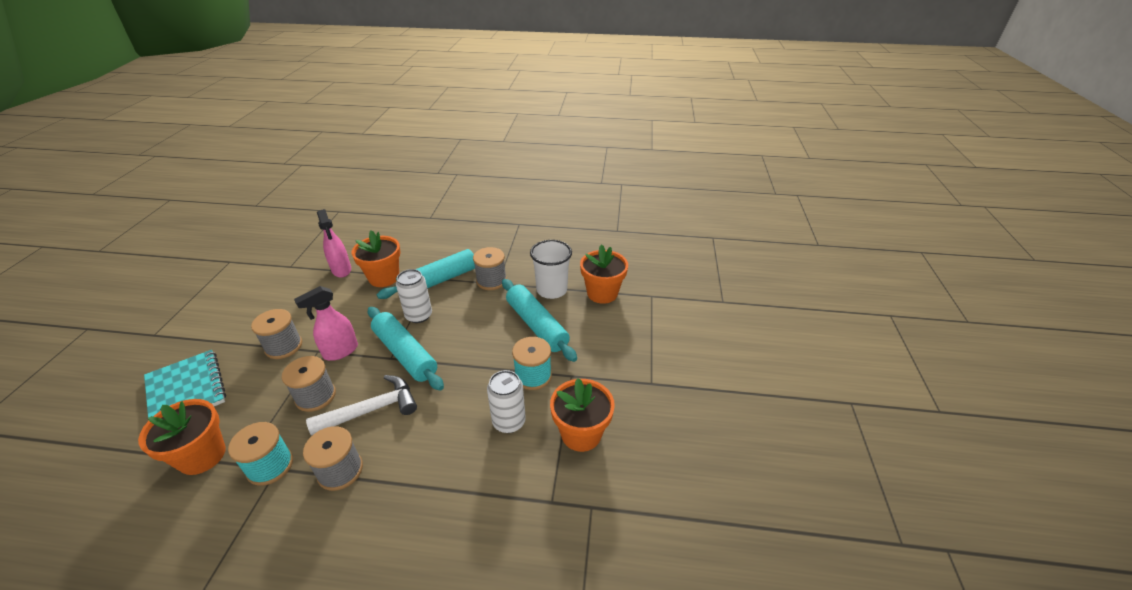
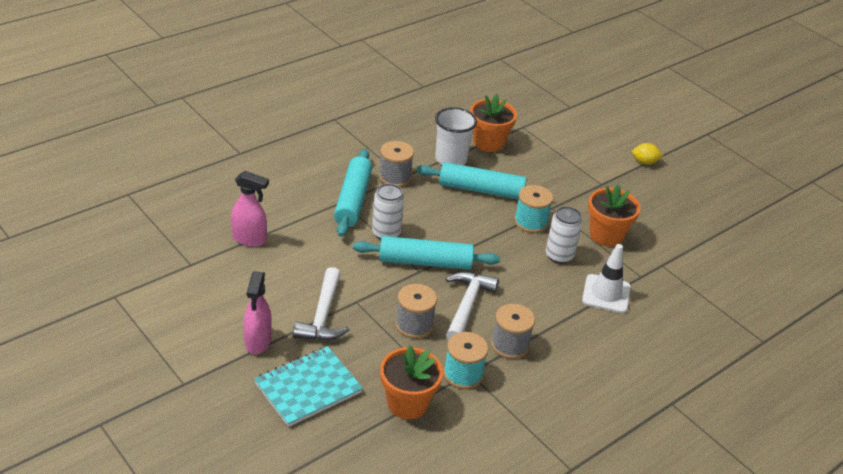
camera: 50 degrees left, 0 degrees up
(186, 390) = (308, 388): turquoise notebook -> turquoise notebook turned 45 degrees counterclockwise
(284, 346) = (323, 316): grey spool -> white hammer
(340, 351) = (375, 291): pink spray bottle -> pink spray bottle (257, 342)
(384, 277) = (301, 223): orange flower pot -> none
(490, 492) = (606, 294): none -> white traffic cone
(728, 389) = (644, 162): none -> yellow lemon

